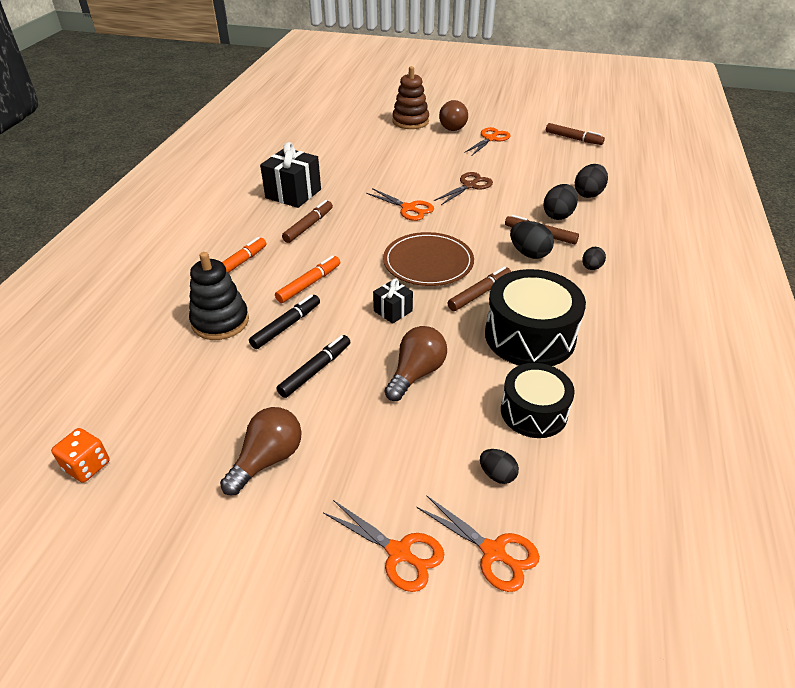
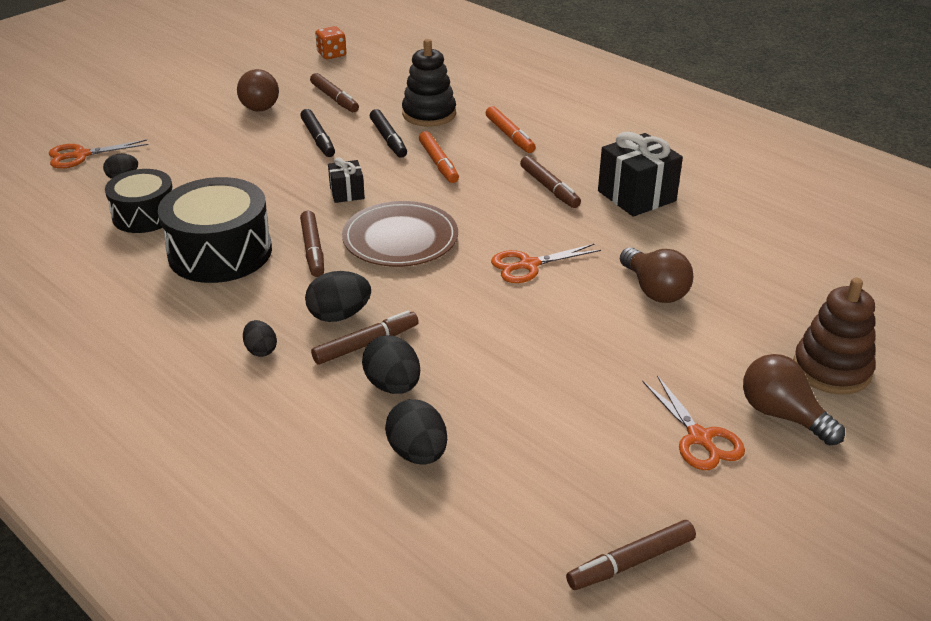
camera: 120 degrees right, 5 degrees down
(218, 401) = (334, 98): none -> brown marker
(399, 553) = (129, 127): orange scissors -> none
(416, 373) = (256, 179): brown light bulb -> brown light bulb (654, 290)
(469, 186) = (546, 339): brown scissors -> none

